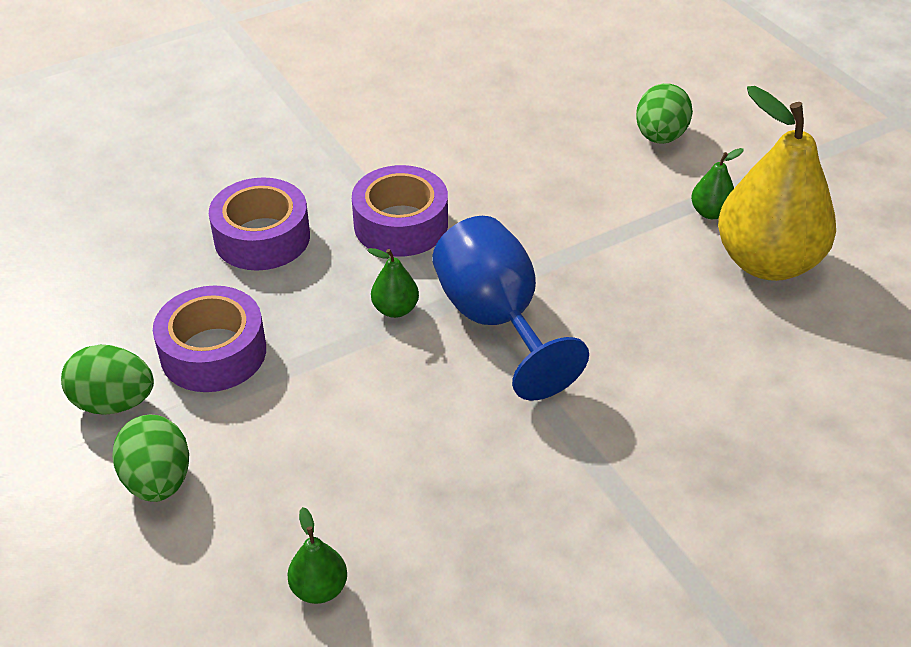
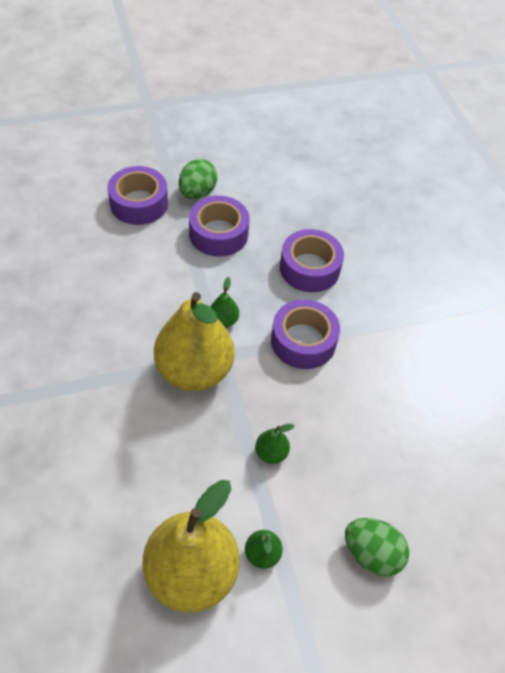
camera: 100 degrees right, 10 degrees up
(158, 481) = (139, 203): green egg -> purple tape
(319, 588) = (46, 251): green pear -> green pear (271, 453)
(496, 321) = (194, 370): blue goblet -> yellow pear

